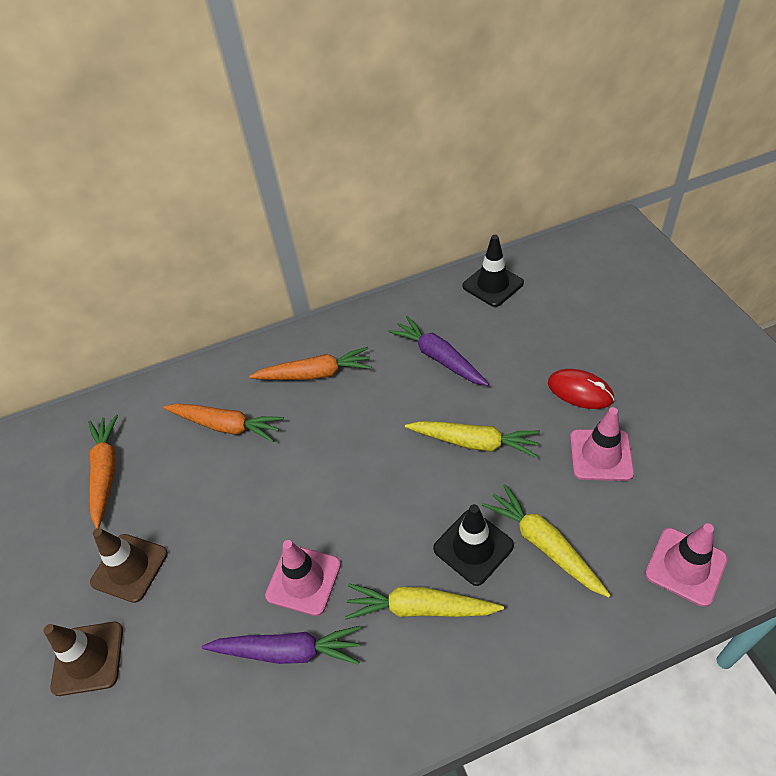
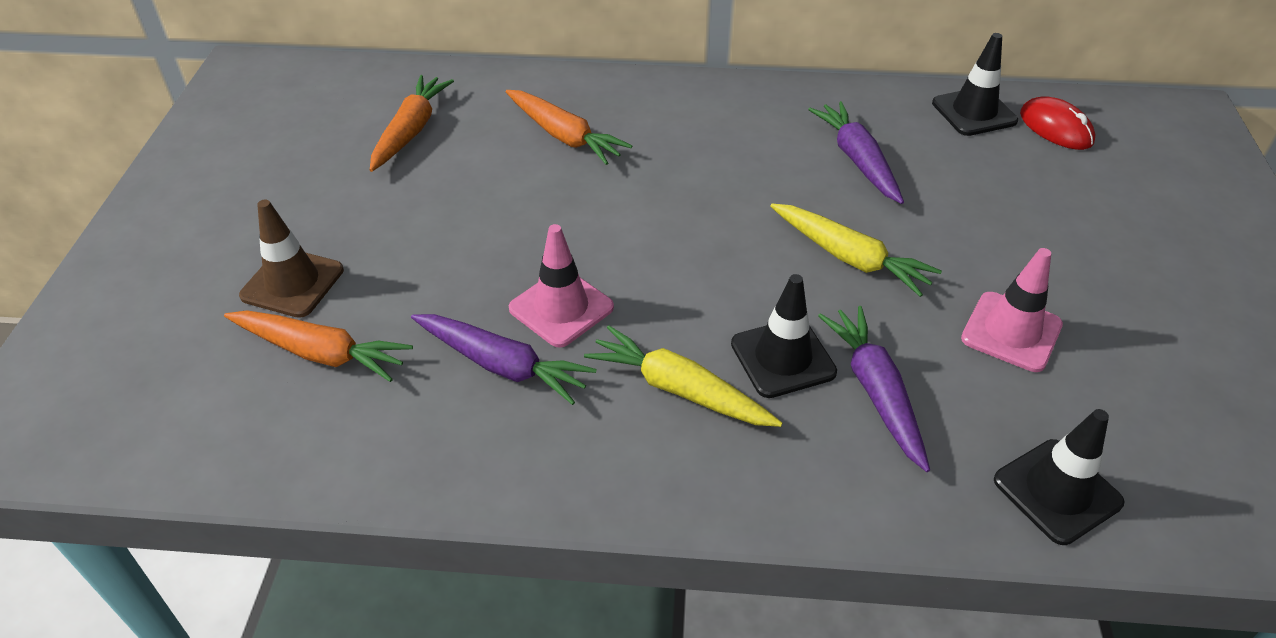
camera: 20 degrees right, 5 degrees down
(129, 568) = (383, 222): brown traffic cone -> none
(315, 374) = (696, 124): orange carrot -> orange carrot (321, 353)
(543, 544) = (875, 391): yellow carrot -> purple carrot
(580, 391) = (1024, 257): red mouse -> red mouse (1056, 128)
(685, 566) = (1057, 491): pink traffic cone -> black traffic cone

